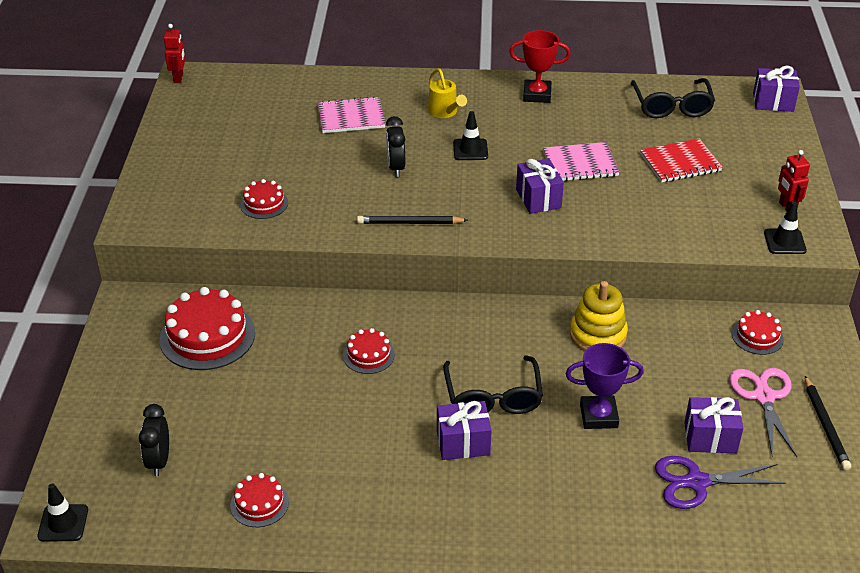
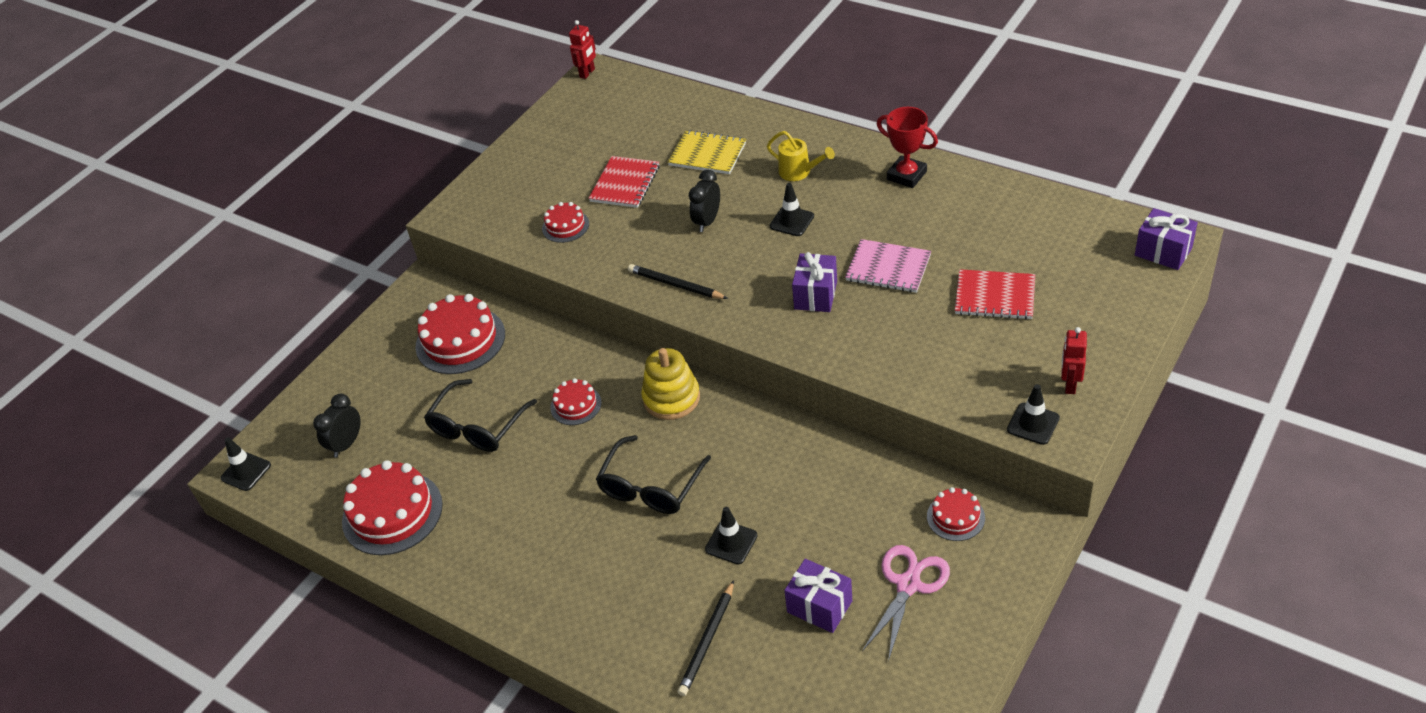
camera: 35 degrees right, 5 degrees up
(259, 503) = (392, 513): red cake -> red cake, size x1.86
(293, 157) = (625, 184): none -> red notebook
(351, 117) = (707, 154): pink notebook -> yellow notebook
(445, 112) = (799, 172): yellow watering can -> yellow watering can turned 60 degrees counterclockwise
(463, 443) = (592, 522): purple gift -> none
(598, 335) = (795, 458): yellow stacking toy -> yellow stacking toy (671, 398)
(598, 416) = (731, 542): purple trophy -> black traffic cone
(671, 106) = (1040, 226): black glasses -> black glasses (477, 426)
(697, 482) = (770, 646): purple scissors -> none
(825, 425) = (947, 640): black pencil -> black pencil (707, 641)

